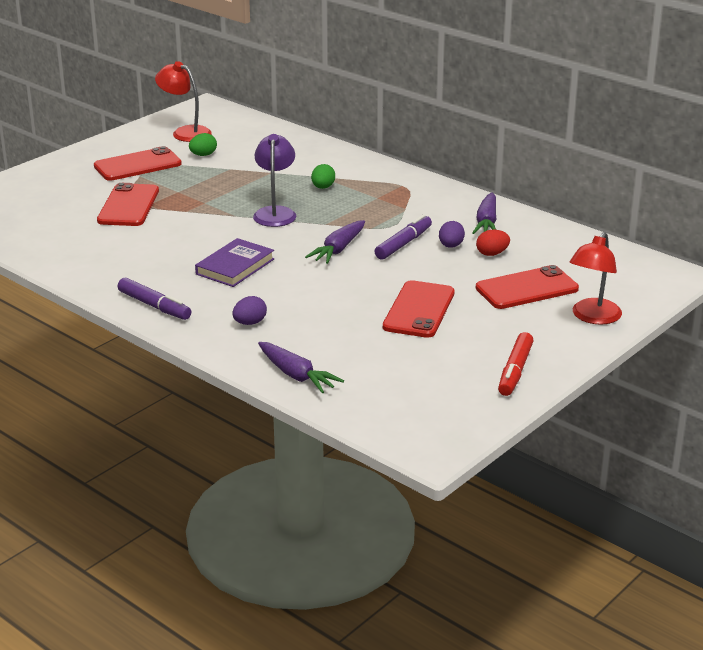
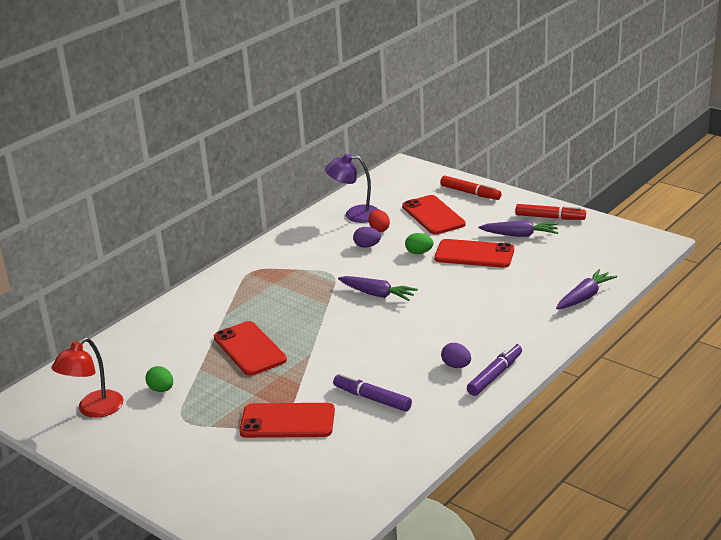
camera: 90 degrees left, 0 degrees up
(137, 165) = (181, 431): red phone -> red phone (249, 349)
(235, 266) = (415, 342): purple book -> none
(250, 323) = (512, 324): purple egg -> purple egg (456, 366)
(275, 213) = (305, 332): purple lamp -> purple lamp (355, 215)
(323, 187) = (250, 311): green egg -> green egg (419, 252)
(403, 244) = (364, 266): purple marker -> purple marker (372, 398)
(486, 222) = (324, 233): purple carrot -> purple carrot (520, 235)
(592, 317) = (470, 193): red lamp -> red marker

